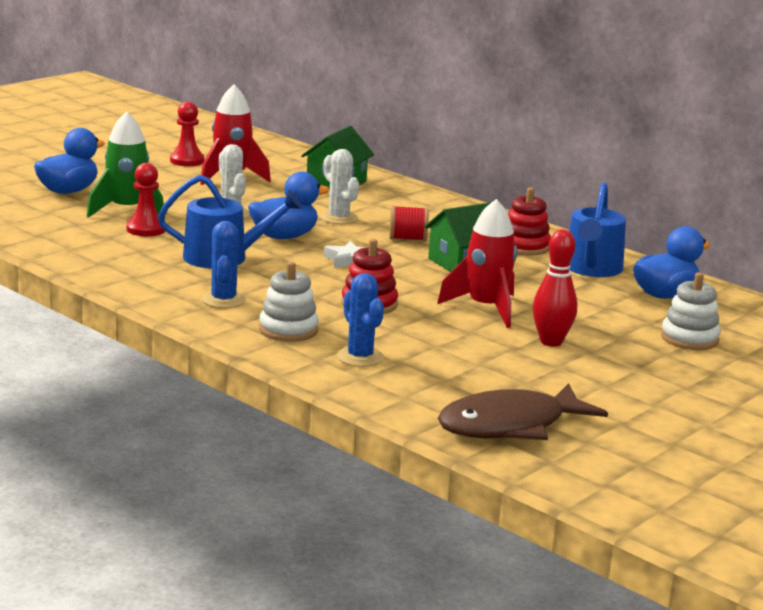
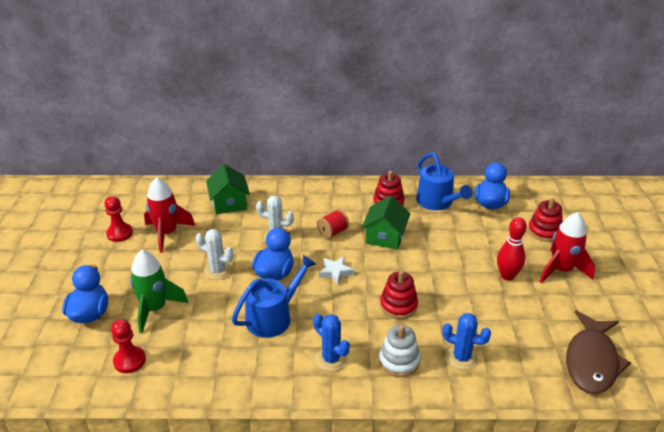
camera: 40 degrees left, 15 degrees up
(146, 229) = (193, 320): red pawn -> red pawn (129, 360)
(485, 308) = (447, 268): red rocket -> red rocket (561, 270)
(689, 339) = (544, 231): white stacking toy -> red stacking toy

